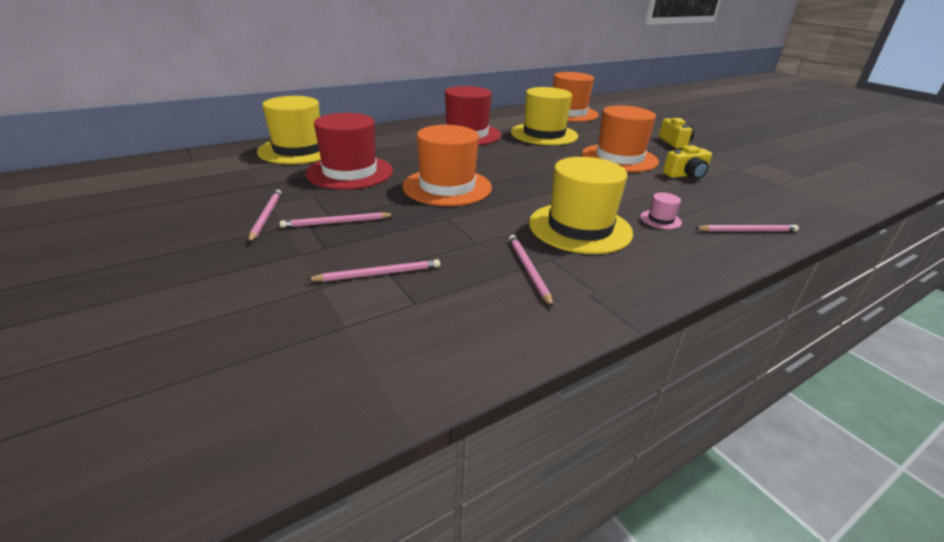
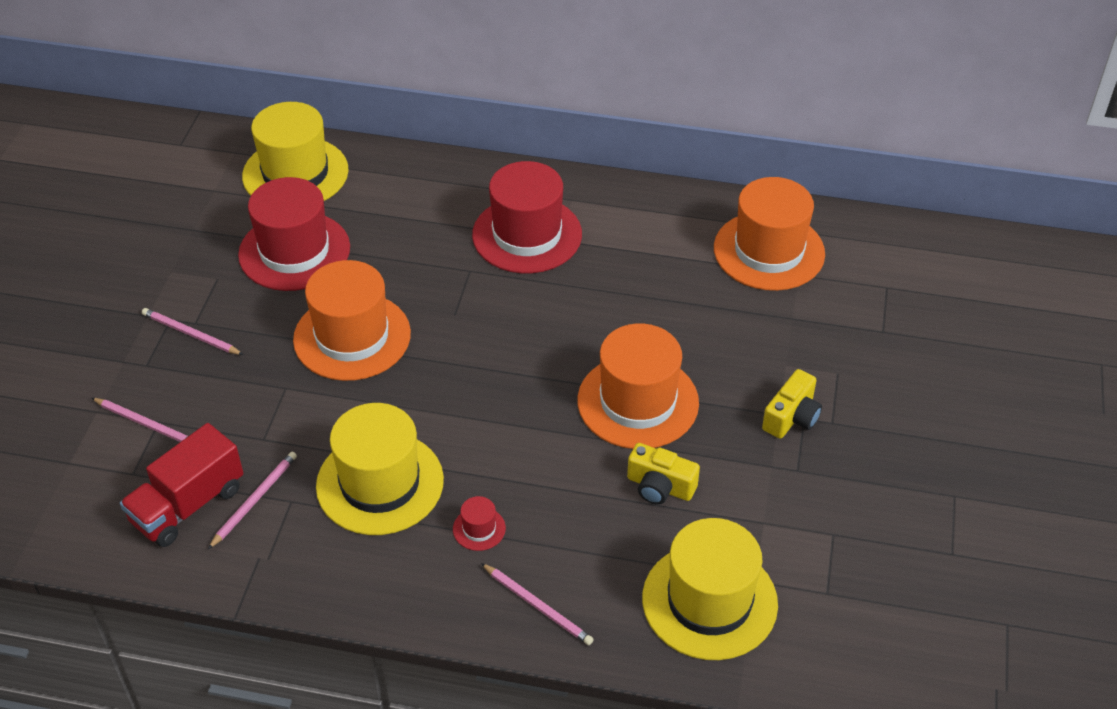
camera: 45 degrees right, 15 degrees up
(266, 216) = (149, 289): pink pencil -> none
(489, 296) = (188, 505): none -> red truck
(544, 134) = (631, 290): yellow hat -> yellow hat (709, 601)
(660, 219) = (479, 529): pink hat -> red hat

